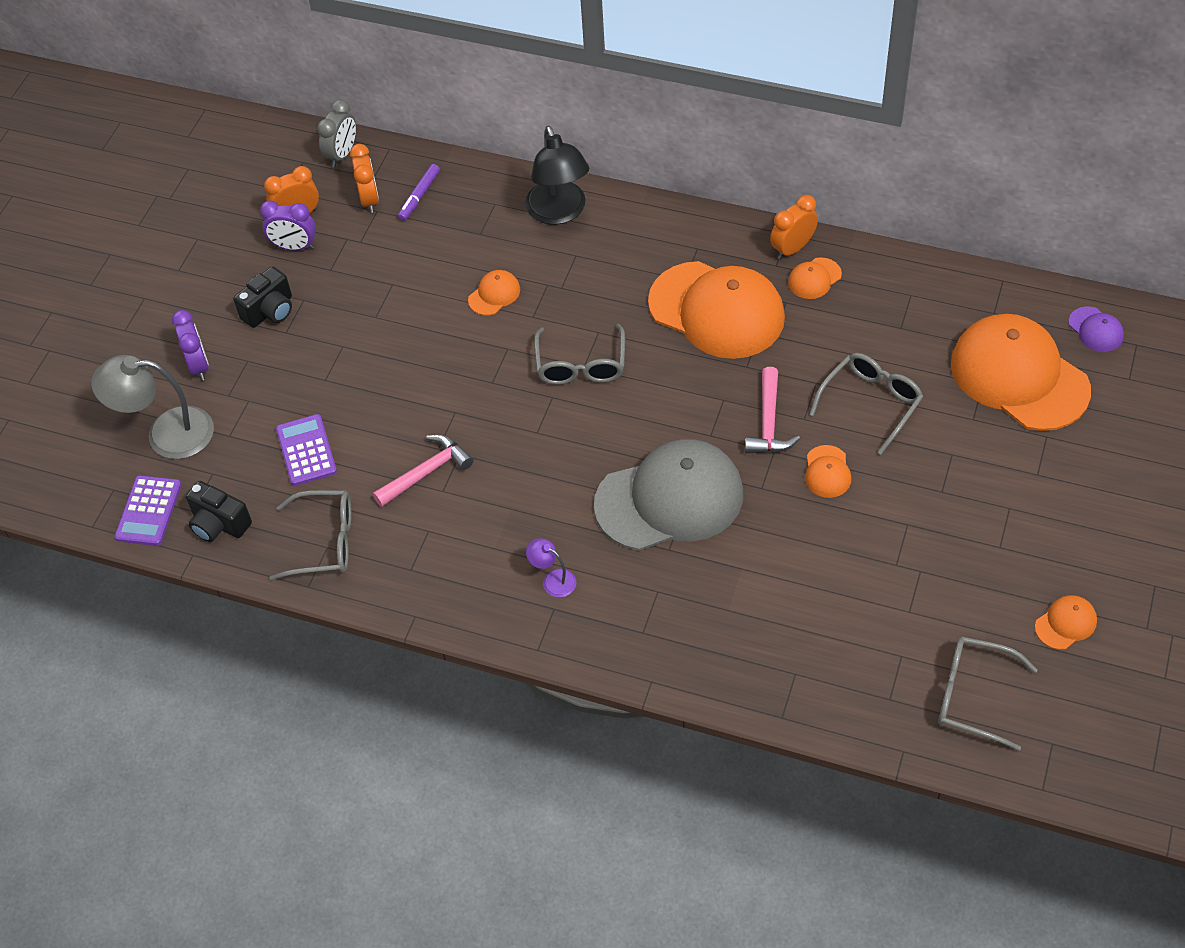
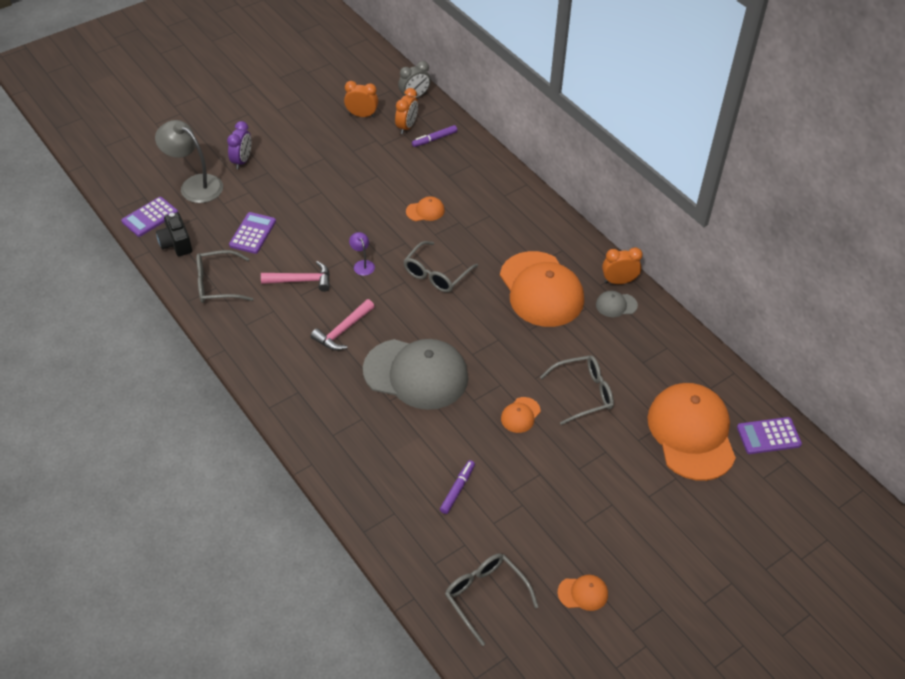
camera: 30 degrees right, 5 degrees down
(270, 311) = (302, 154): black camera -> none
(294, 247) = (345, 129): purple clock -> none
(325, 542) = (217, 284): grey glasses -> grey glasses turned 135 degrees clockwise
(553, 580) = (312, 376): purple lamp -> purple lamp (362, 264)
(559, 212) = (502, 188): black lamp -> none
(768, 422) = (512, 367): pink hammer -> pink hammer (343, 330)
(814, 278) = (616, 305): orange cap -> grey cap
(838, 600) = (457, 489): none -> purple marker
(1096, 329) = (768, 436): purple cap -> purple calculator

